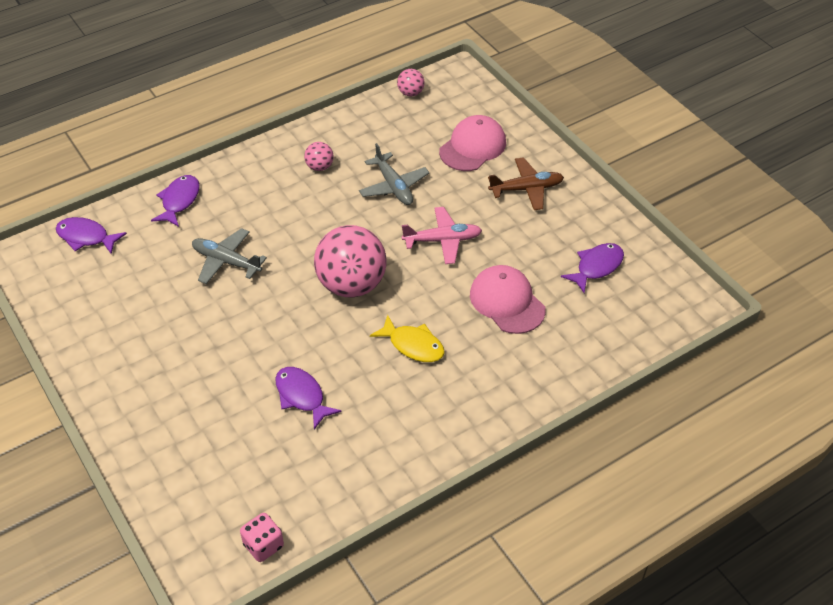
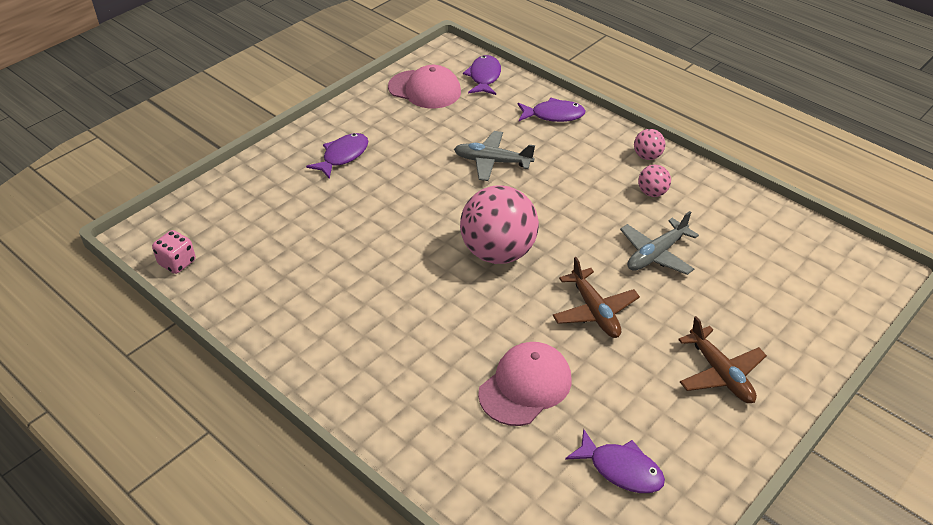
camera: 75 degrees right, 5 degrees down
(226, 261) = (492, 162): grey plane -> grey plane turned 90 degrees counterclockwise
(302, 396) = (345, 249): purple fish -> purple fish (343, 156)
(410, 93) = (817, 237): pink ball -> pink ball (647, 156)
(413, 345) = (433, 316): yellow fish -> none
(443, 240) = (594, 311): pink plane -> brown plane
(472, 147) = (762, 309): pink cap -> pink cap (424, 89)

